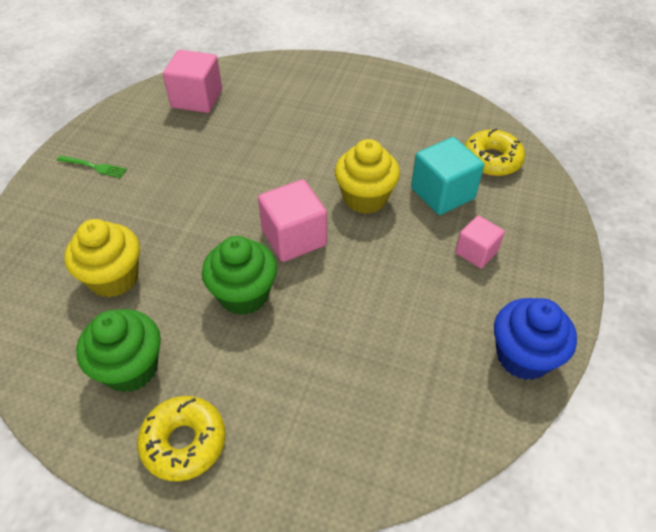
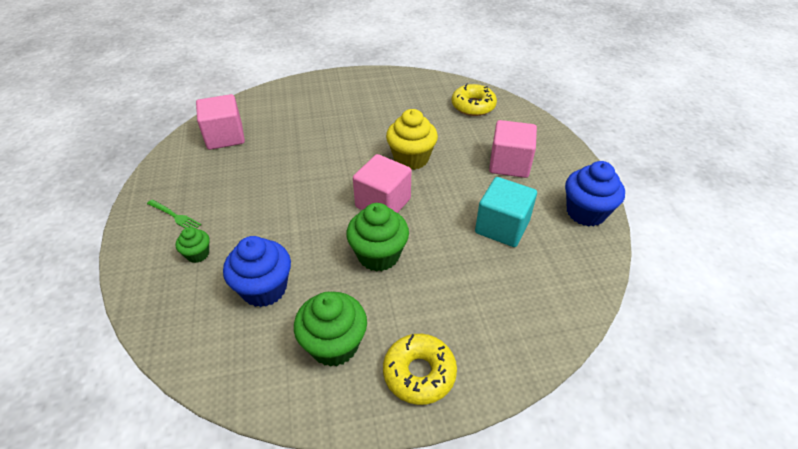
camera: 30 degrees left, 5 degrees down
(85, 215) = (198, 254): none -> green cupcake
(94, 167) = (175, 216): green fork -> green fork turned 45 degrees clockwise
(114, 278) = (264, 289): yellow cupcake -> blue cupcake
(442, 193) = (459, 137): turquoise cube -> turquoise cube (502, 227)
(476, 252) = (509, 164): pink cube -> pink cube, size x1.61

